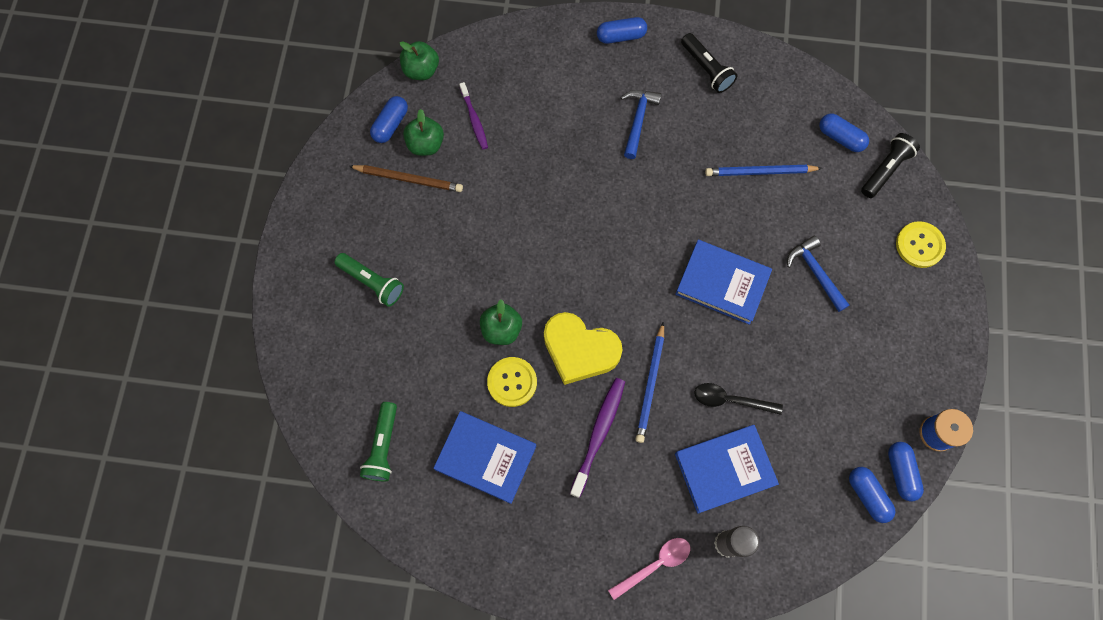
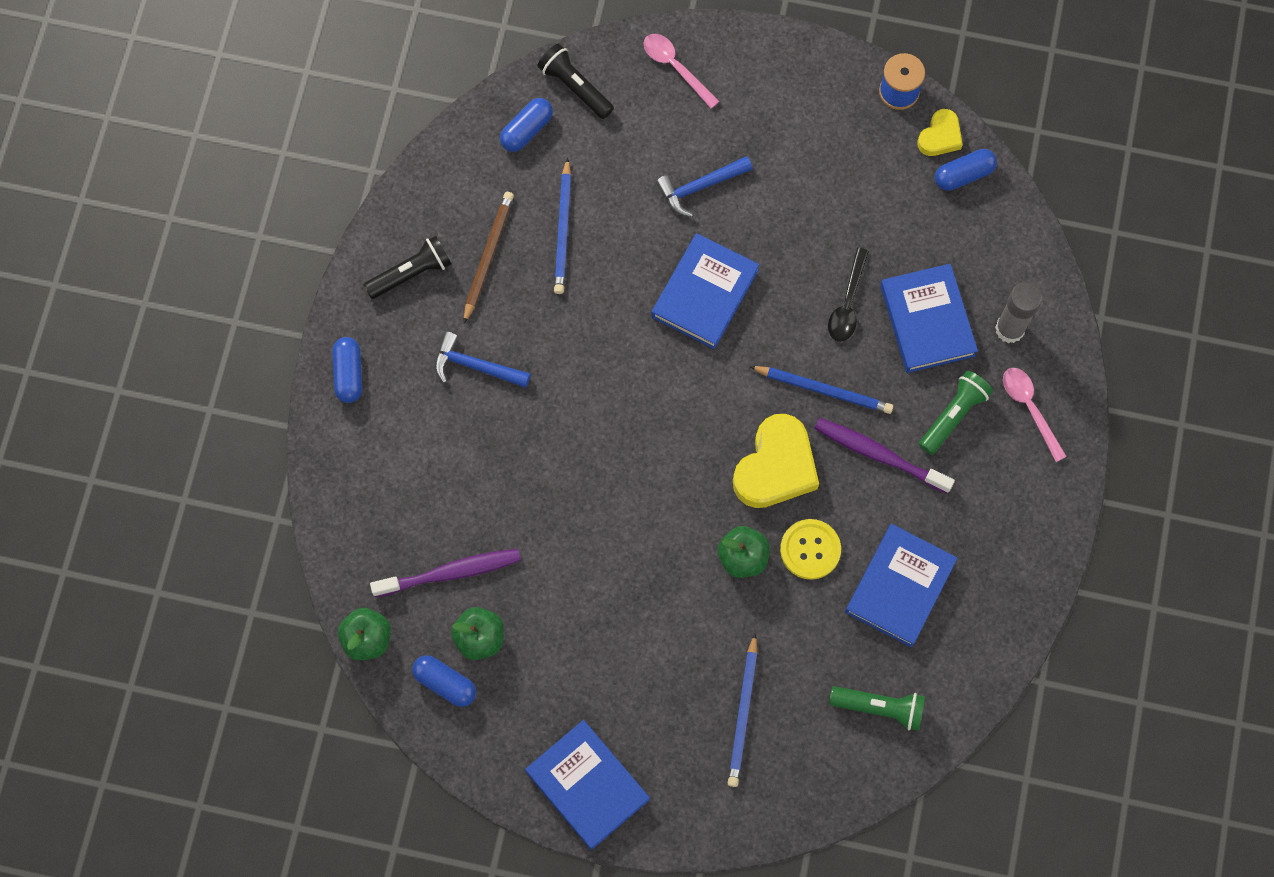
camera: 85 degrees left, 0 degrees up
(316, 229) = (587, 785): none -> blue book
(372, 282) = (668, 715): green flashlight -> green flashlight (953, 415)
(375, 339) = (743, 713): none -> blue pencil
(408, 179) = (528, 662): brown pencil -> brown pencil (488, 256)
(474, 119) = (450, 572): purple toothbrush -> purple toothbrush, size x1.54
(901, 472) = (940, 136): blue capsule -> yellow heart
(919, 245) = (675, 67): yellow button -> pink spoon

